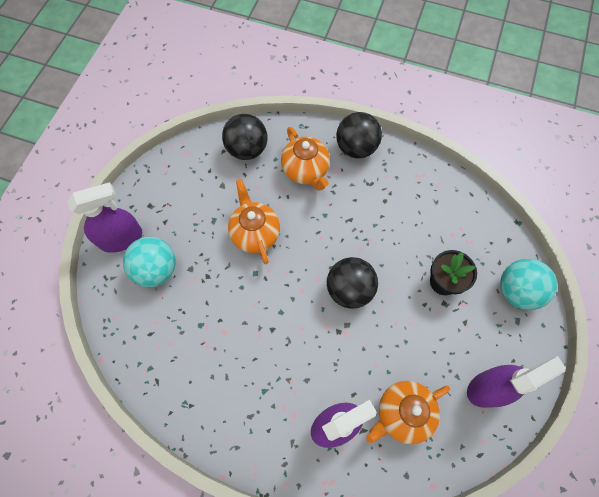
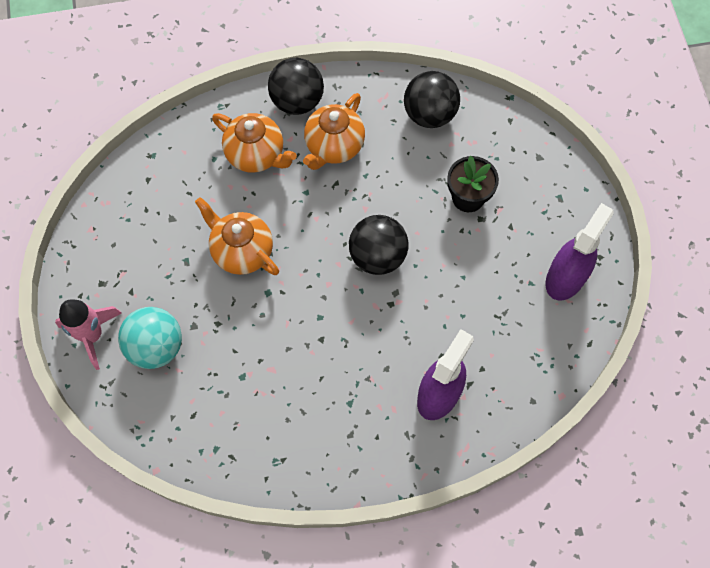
camera: 30 degrees left, 0 degrees up
(121, 238) = (92, 335): purple spray bottle -> pink rocket
(247, 149) = (174, 164): black ball -> black ball (429, 114)
(402, 413) = (498, 347): orange teapot -> orange teapot (334, 146)
(517, 291) = (544, 168): turquoise ball -> none

